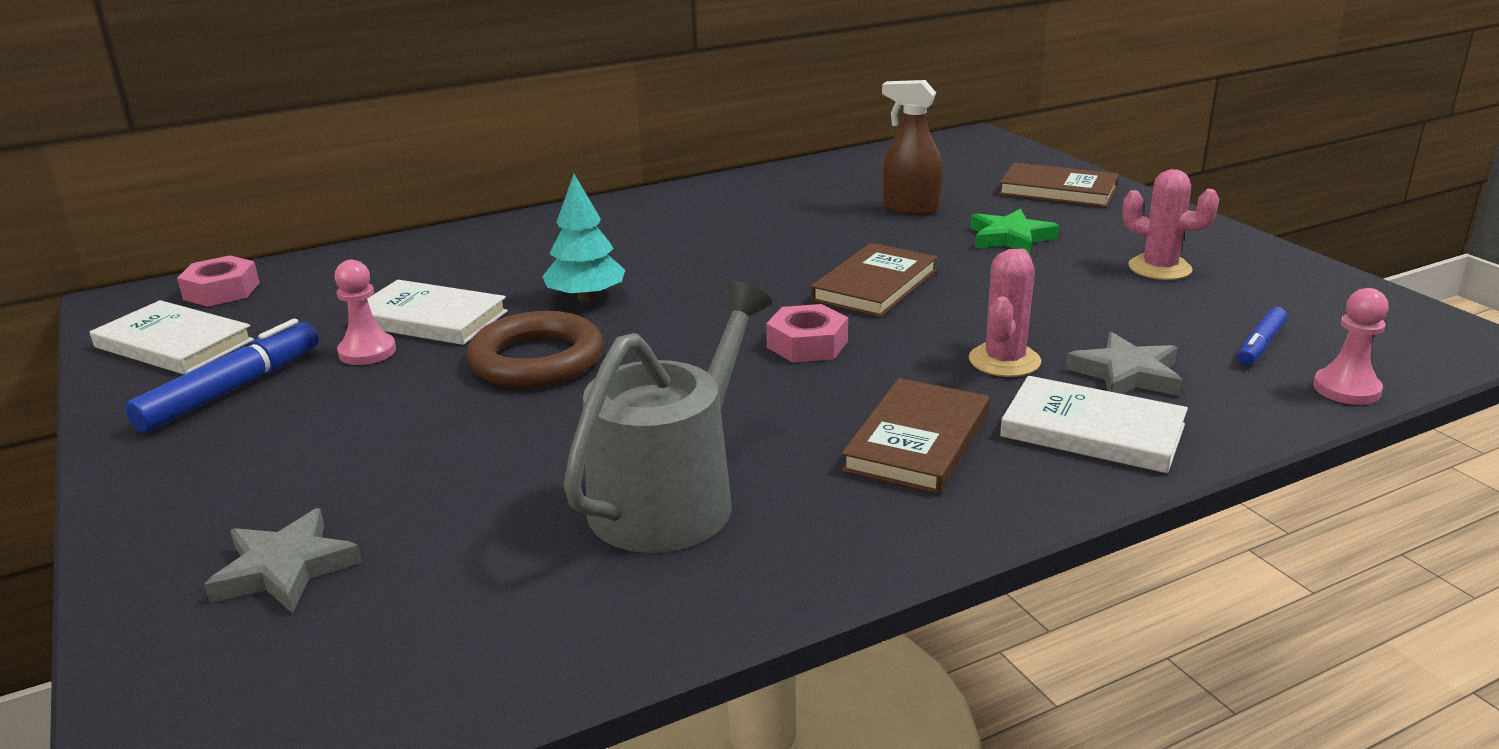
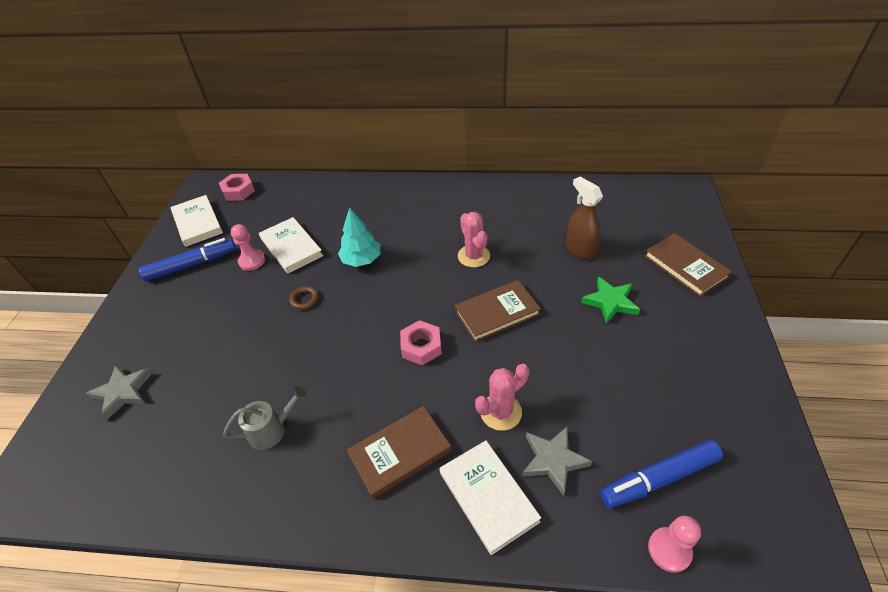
camera: 35 degrees right, 20 degrees up
(537, 360) = (304, 299): brown ring -> brown ring, size x0.44
(672, 497) = (271, 430): grey watering can -> grey watering can, size x0.53
(1159, 268) = (672, 373): pink cactus -> pink cactus (473, 256)
(1260, 345) = (659, 478): blue marker -> blue marker, size x1.71

